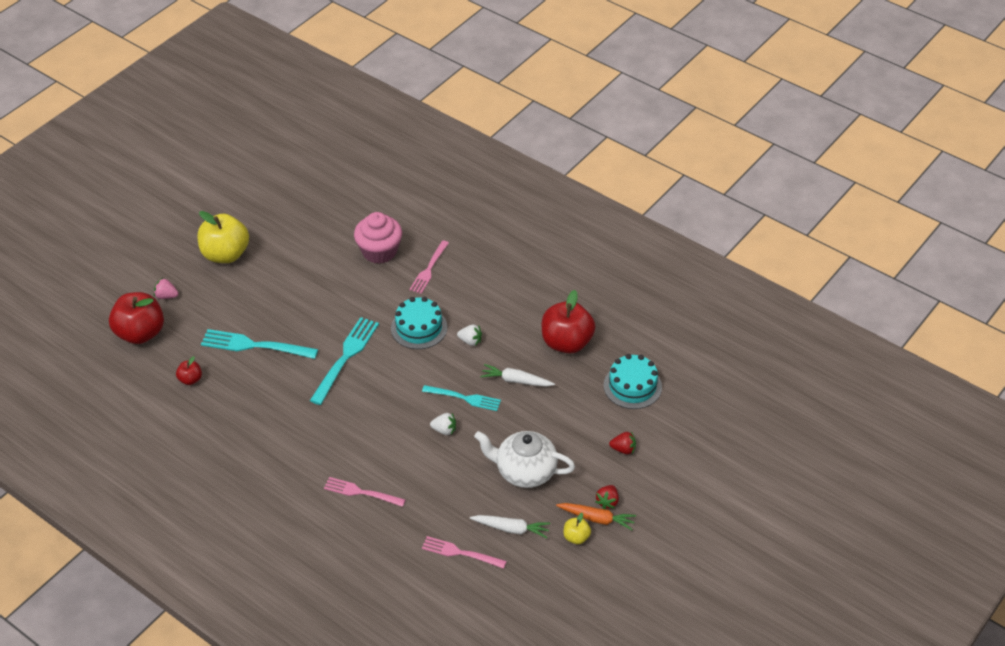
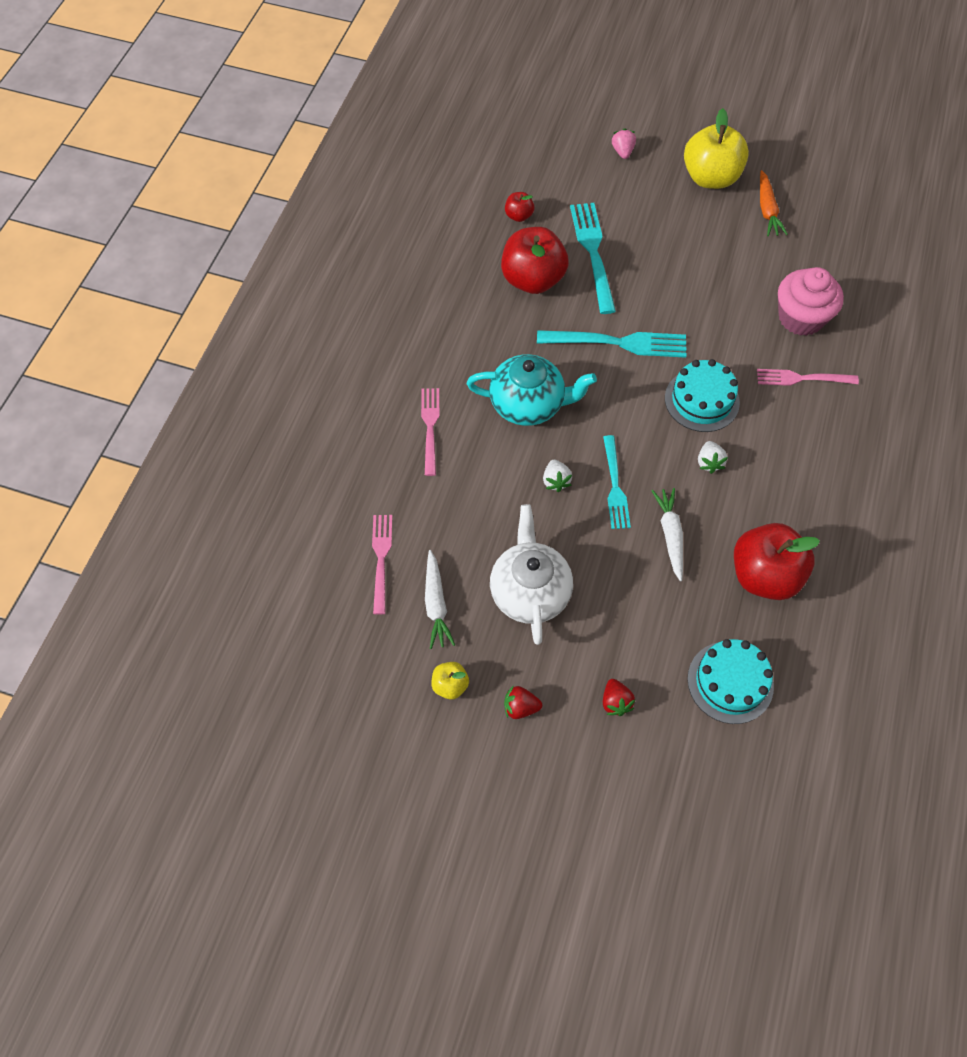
camera: 70 degrees right, 15 degrees up
(140, 333) = (560, 151): red apple -> red apple (533, 280)
(372, 426) = (528, 404): none -> turquoise teapot
(597, 519) = (488, 702): orange carrot -> orange carrot (767, 210)

